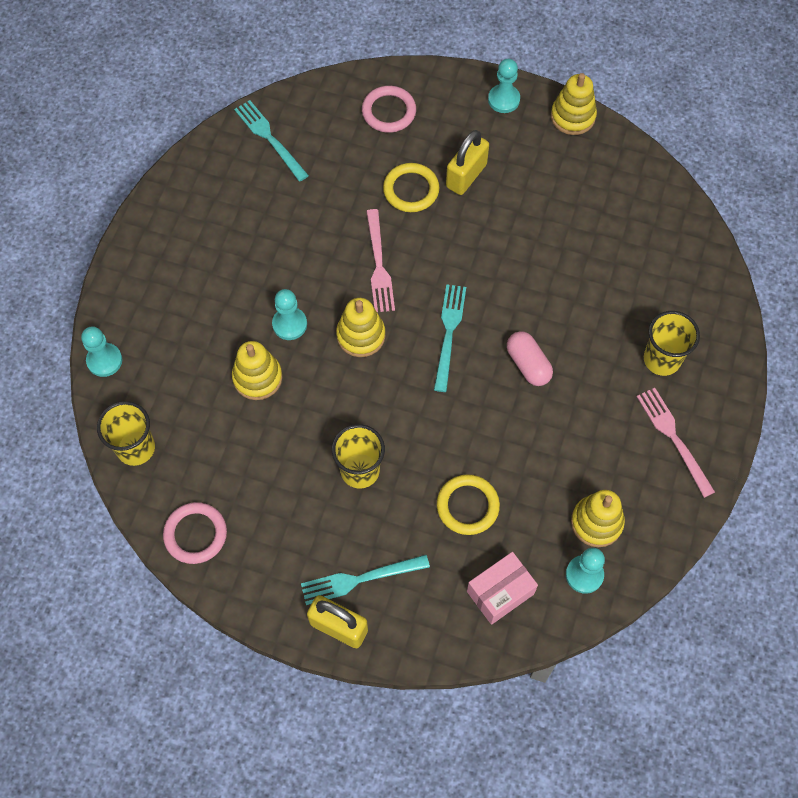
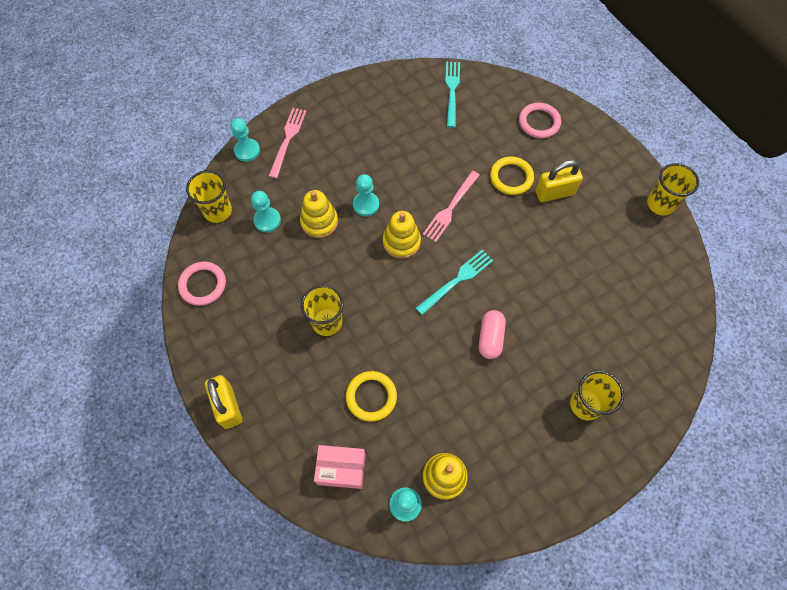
camera: 40 degrees right, 0 degrees up
(359, 580) = (266, 387): turquoise fork -> none
(503, 99) = (621, 163): turquoise pawn -> turquoise pawn (267, 220)
(573, 116) = (660, 204): yellow stacking toy -> yellow cup
(673, 437) = (547, 463): pink fork -> pink fork (288, 139)

